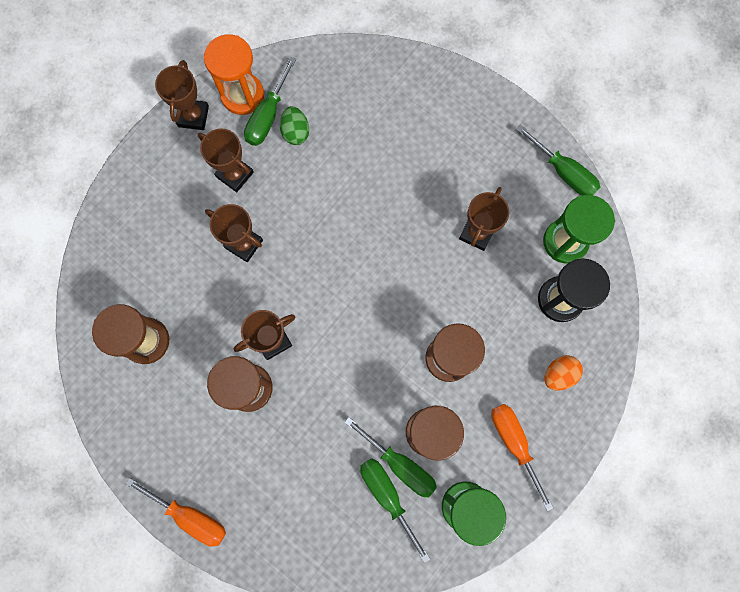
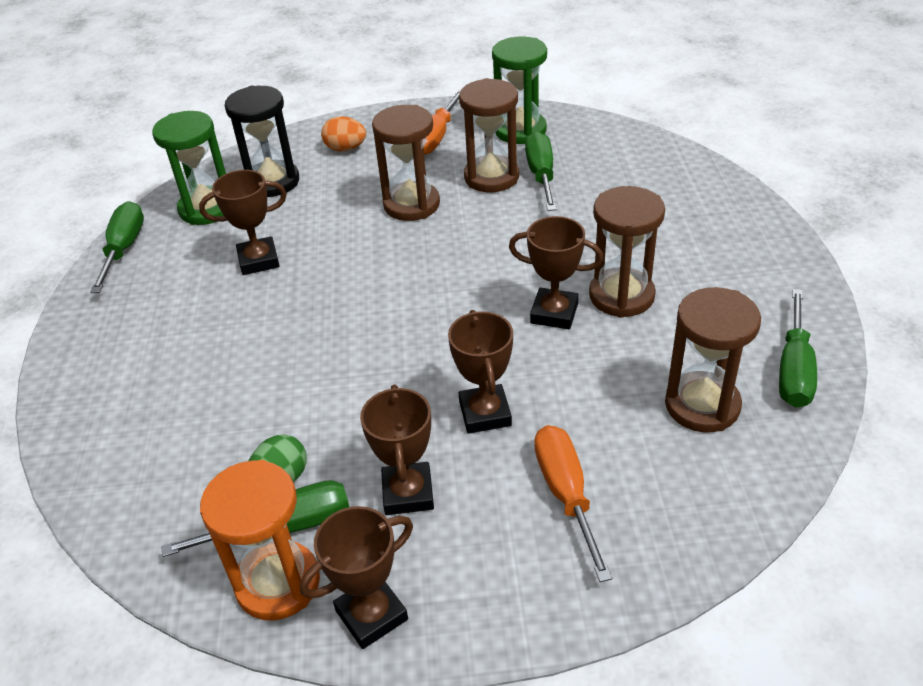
camera: 130 degrees left, 35 degrees down
(190, 516) = (780, 249): orange screwdriver -> orange screwdriver (566, 494)
(387, 496) = (575, 166): green screwdriver -> green screwdriver (794, 369)

